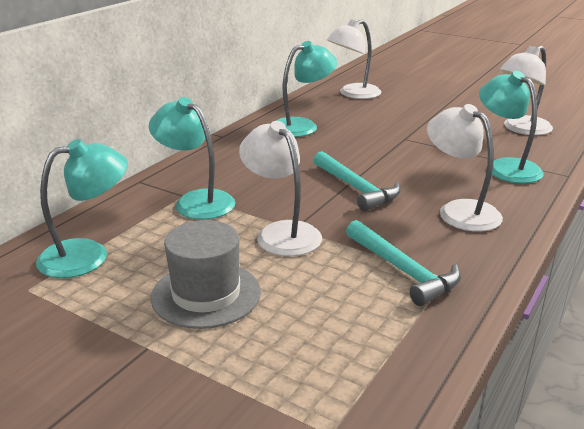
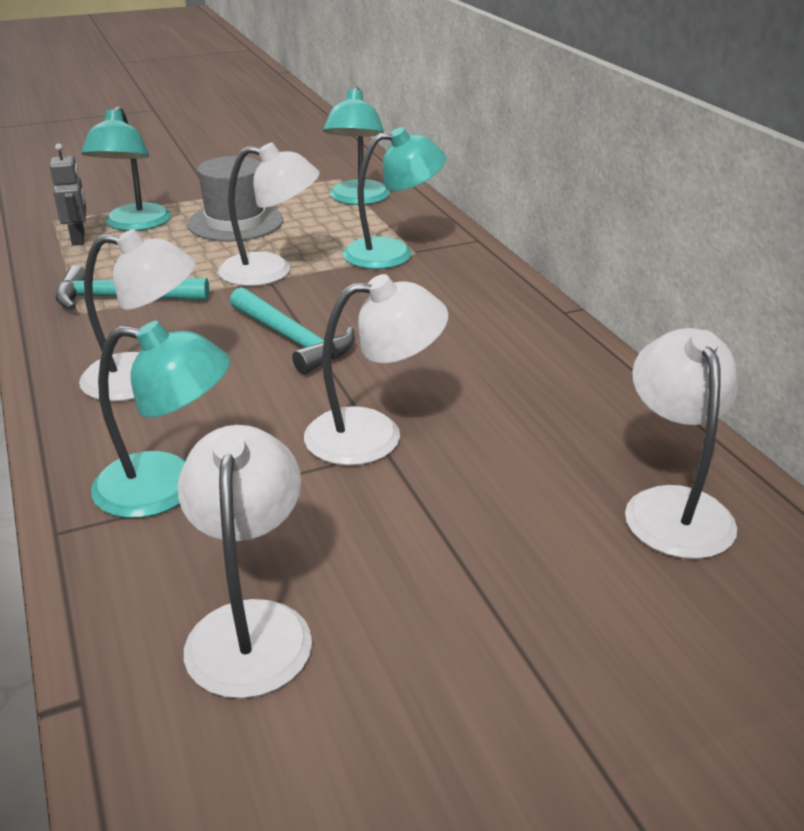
camera: 125 degrees right, 5 degrees up
(302, 126) = (541, 381): turquoise lamp -> turquoise lamp (134, 224)
(348, 371) = (78, 239): none -> grey robot
(356, 188) = (293, 340): turquoise hammer -> turquoise hammer turned 135 degrees counterclockwise
(399, 143) = (374, 434): none -> white lamp

